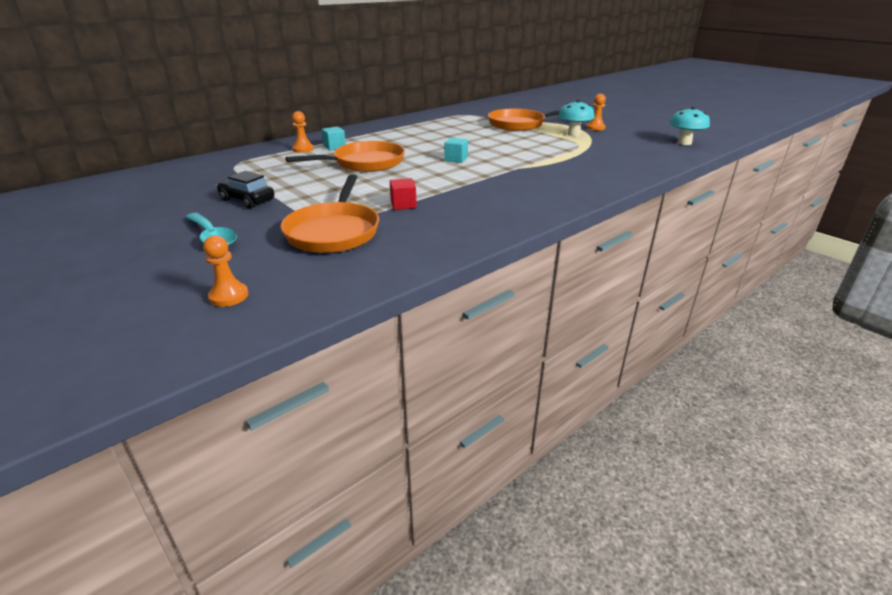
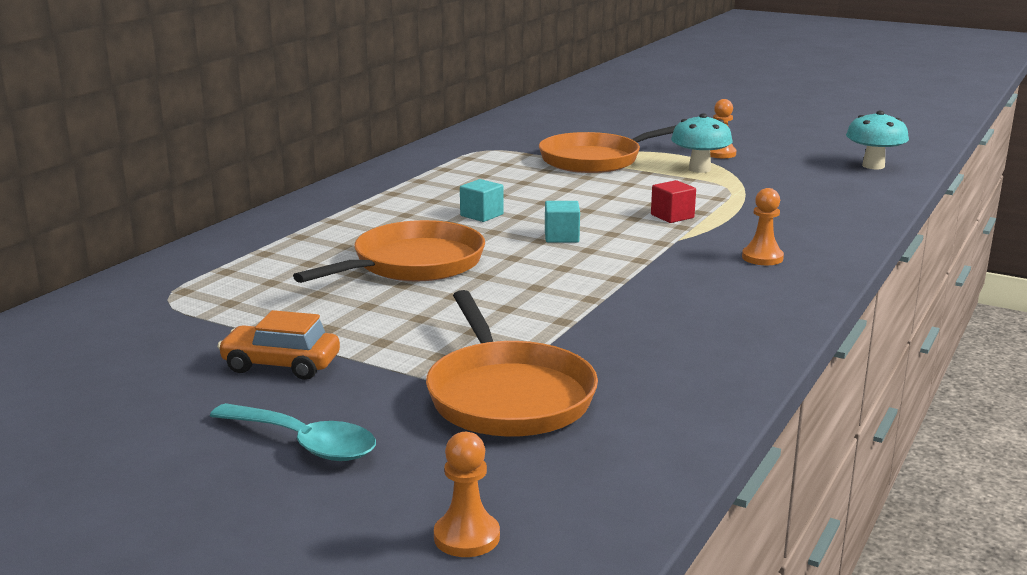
camera: 20 degrees left, 10 degrees down
(247, 200) = (281, 365): black car -> orange car
(303, 149) = (264, 252): orange pawn -> orange pawn (762, 258)
(334, 147) = (319, 240): turquoise cube -> turquoise cube (481, 215)
(403, 204) = (567, 330): red cube -> red cube (672, 216)

